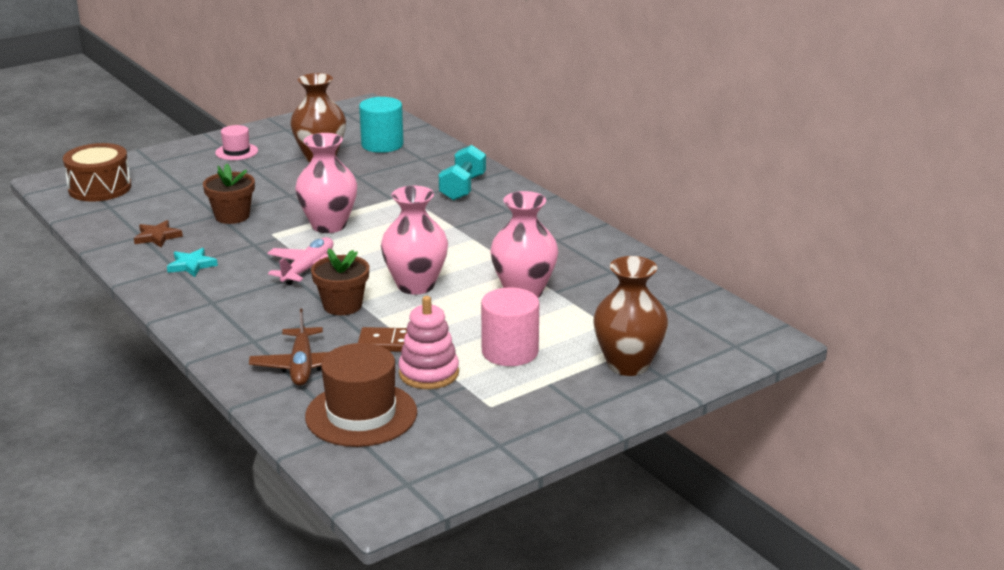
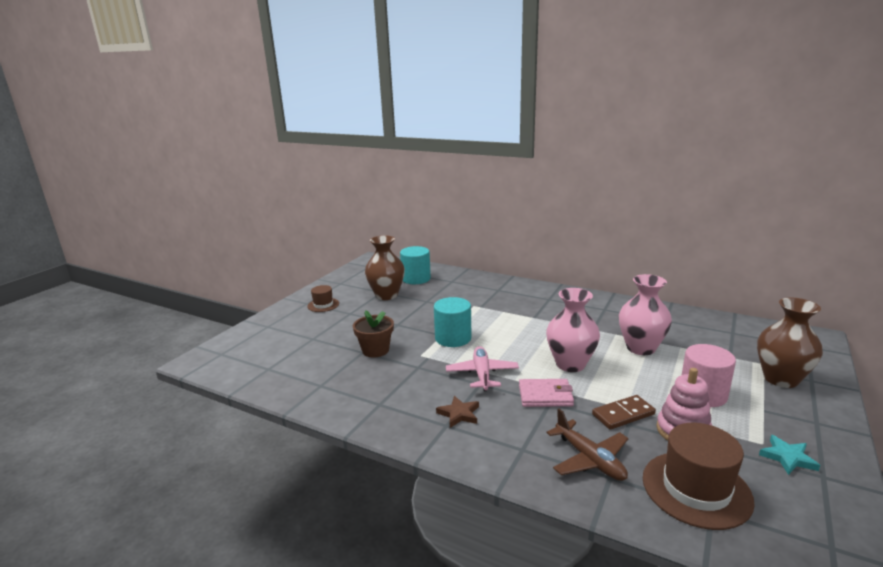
camera: 25 degrees left, 5 degrees down
(100, 188) = (244, 356): brown drum -> none
(157, 237) = (336, 382): brown star -> brown star (459, 414)
(191, 265) = (391, 398): turquoise star -> turquoise star (787, 457)
(236, 152) = (323, 305): pink hat -> brown hat
(329, 225) = (453, 338): pink vase -> turquoise cylinder
(342, 305) = (545, 395): brown flower pot -> pink wallet
(462, 188) = (502, 292): turquoise dumbbell -> none

